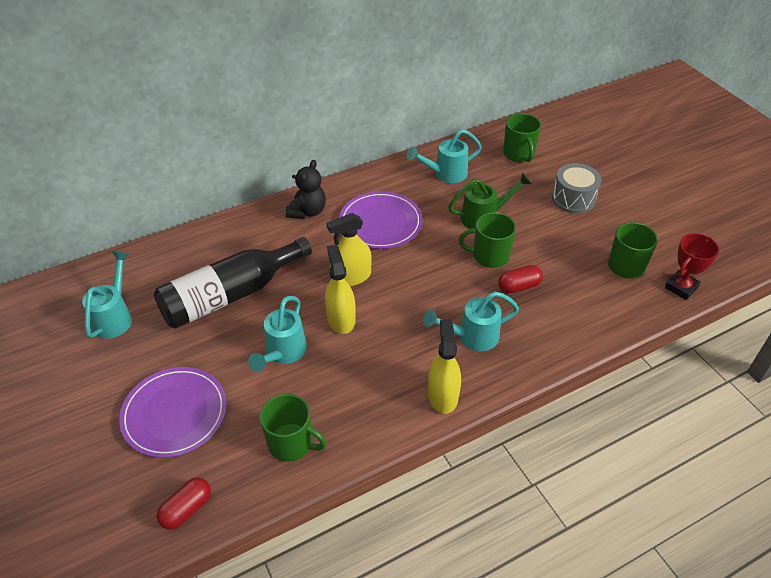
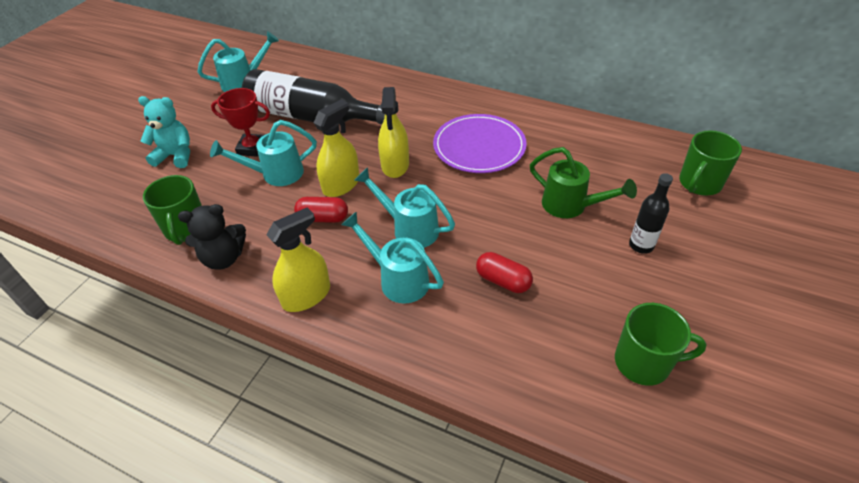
camera: 55 degrees right, 0 degrees up
(174, 414) = (175, 156): purple plate -> turquoise teddy bear
(187, 509) = (92, 209): red capsule -> red capsule (323, 218)
(307, 211) = (444, 103): black teddy bear -> black teddy bear (223, 258)
(351, 277) = (395, 165): yellow spray bottle -> yellow spray bottle turned 120 degrees counterclockwise
(445, 174) = (596, 150): turquoise watering can -> turquoise watering can (409, 228)
(489, 256) = (520, 237): green mug -> none
(544, 210) = (641, 245): none -> black bottle
(573, 199) = (692, 260): grey drum -> none
(681, 287) = (673, 441): red trophy -> red trophy (252, 148)

